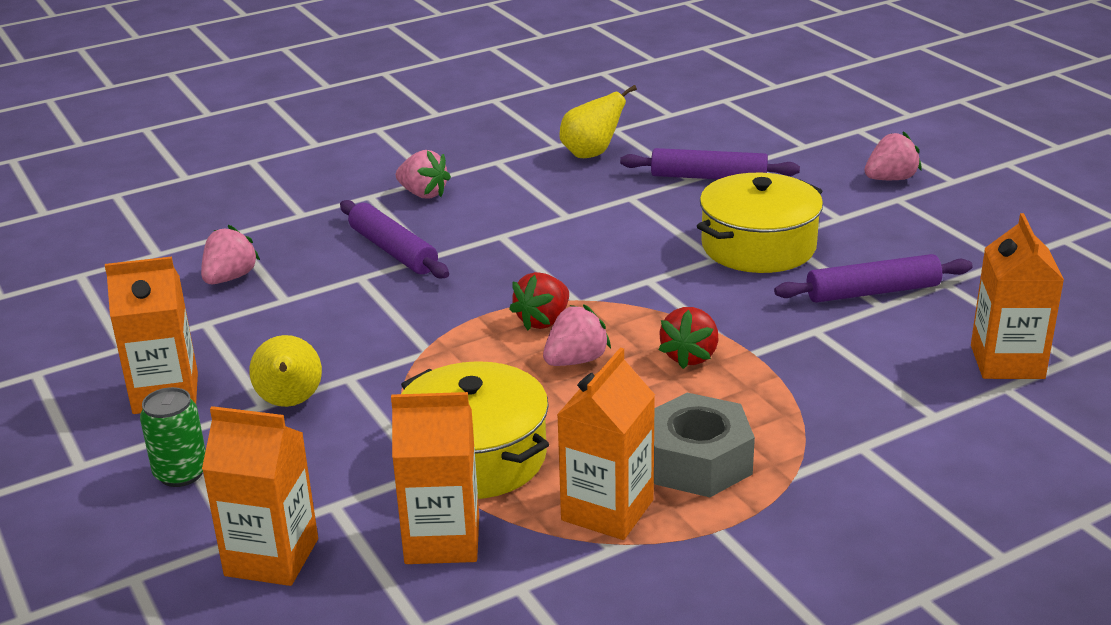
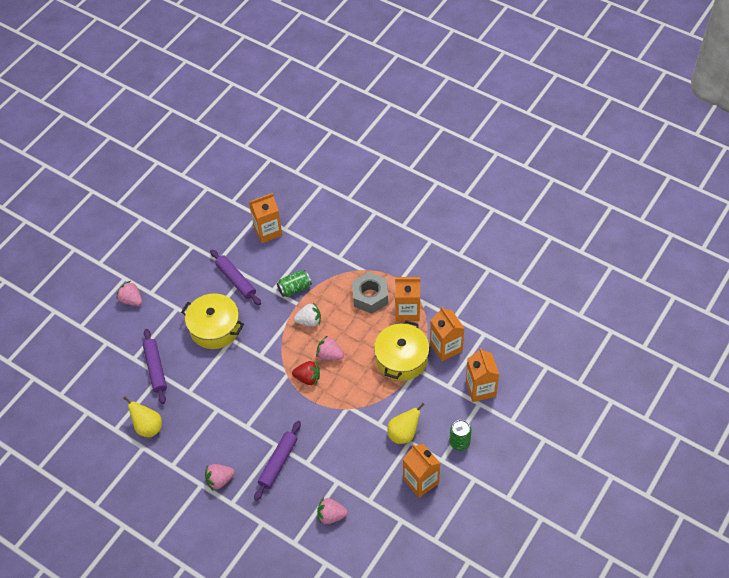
camera: 115 degrees left, 25 degrees up
(423, 194) = (220, 480): pink strawberry -> pink strawberry turned 120 degrees counterclockwise
(690, 356) = (309, 321): red strawberry -> white strawberry
(800, 359) = (294, 288): none -> green can

